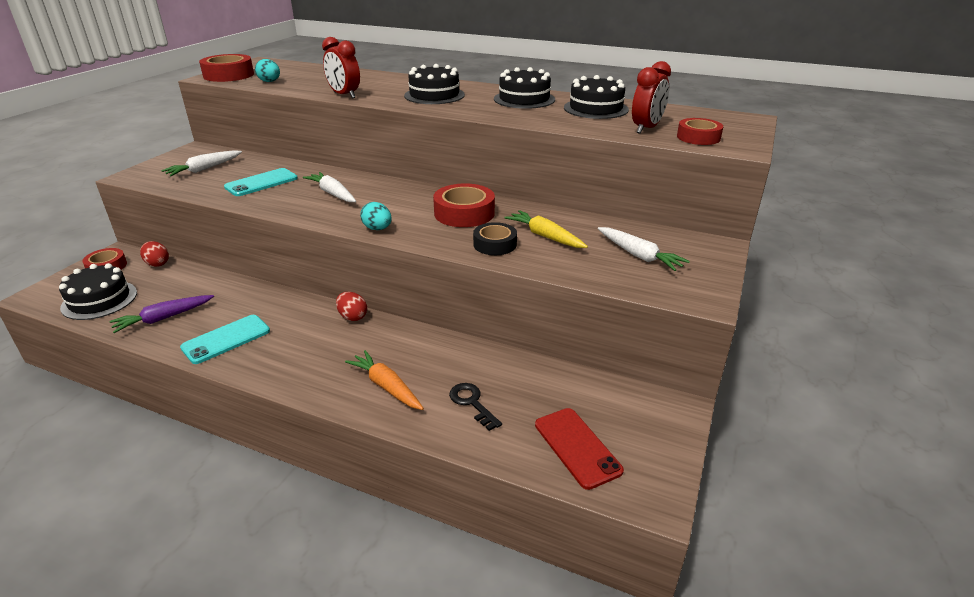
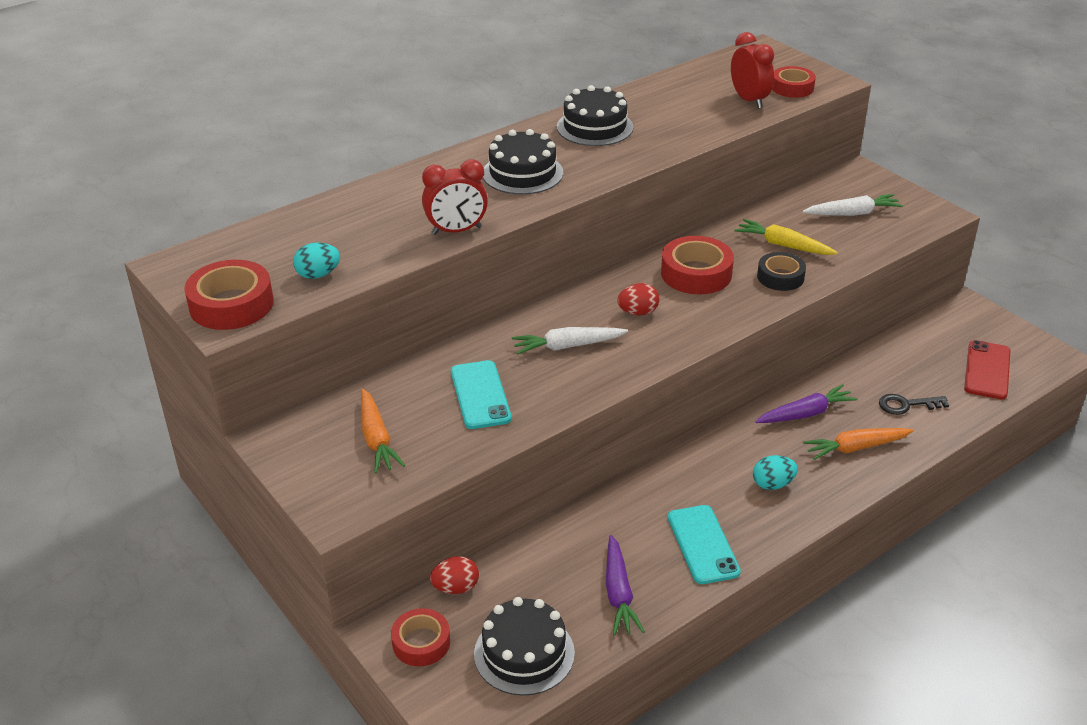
camera: 60 degrees left, 5 degrees up
(204, 169) = (376, 439): white carrot -> orange carrot
(352, 317) = (718, 441): red egg -> red egg (638, 312)
(377, 229) = (693, 336): turquoise egg -> turquoise egg (772, 484)
(416, 349) = (805, 413): none -> purple carrot
(545, 236) = (783, 245): yellow carrot -> yellow carrot turned 45 degrees clockwise
(577, 447) = (987, 370): red phone -> red phone turned 75 degrees counterclockwise
(595, 108) = (666, 102): black cake -> none

